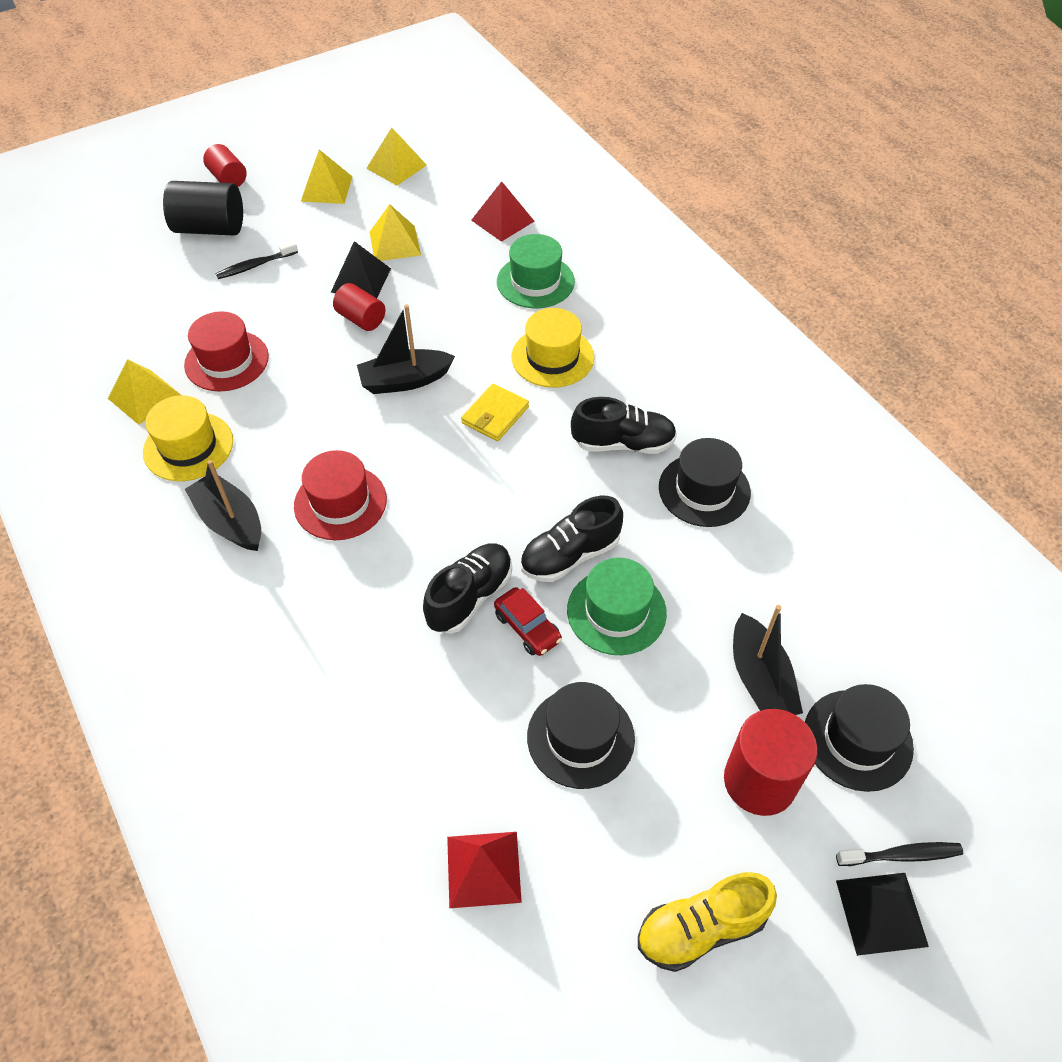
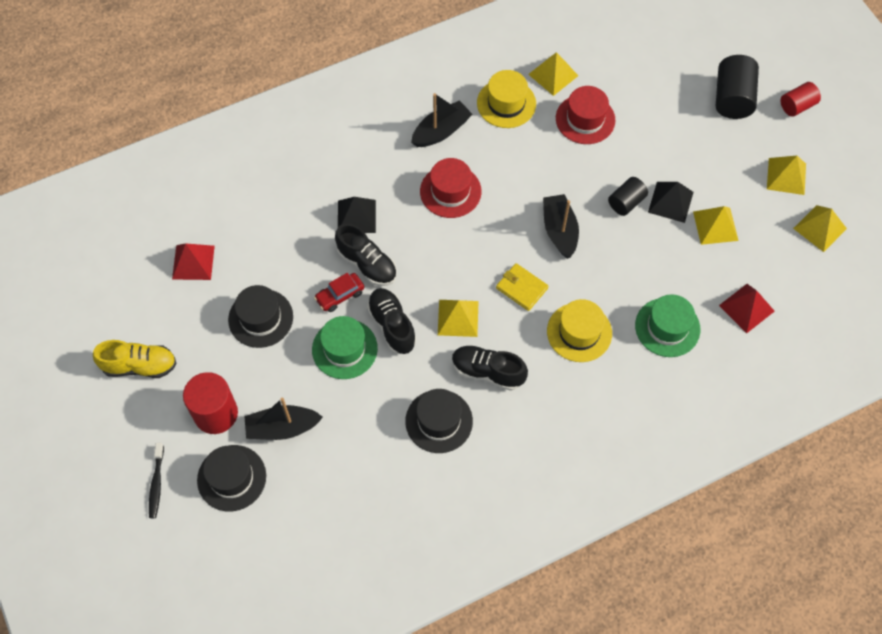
camera: 95 degrees right, 10 degrees up
(255, 266) = (688, 130): black toothbrush -> none
(361, 319) = (626, 202): red cylinder -> black cylinder
(547, 480) = (458, 318): none -> yellow pyramid
(623, 443) = (487, 372): black shoe -> black shoe turned 105 degrees clockwise
(701, 928) = (140, 366): yellow shoe -> yellow shoe turned 105 degrees clockwise
(881, 913) = (127, 463): black pyramid -> black pyramid (356, 216)

